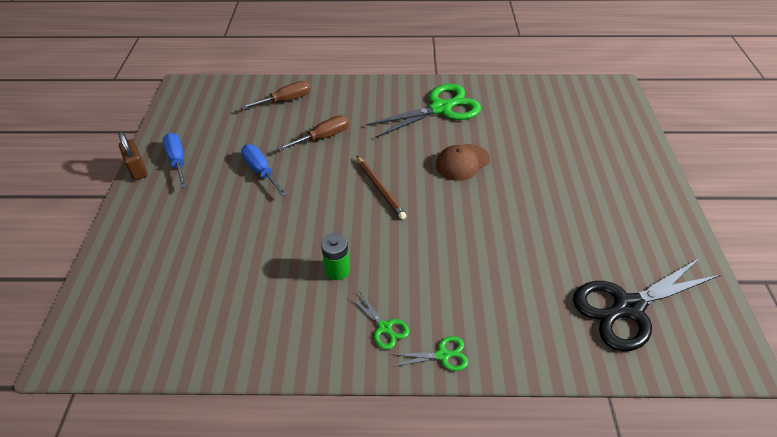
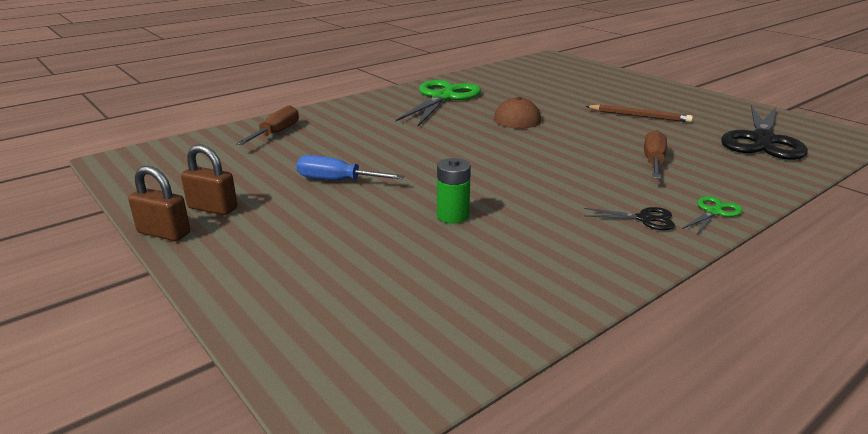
camera: 40 degrees left, 20 degrees down
(177, 160) = (213, 208): blue screwdriver -> brown padlock
(323, 137) = (364, 141): brown screwdriver -> brown screwdriver (653, 162)
(337, 270) = (539, 207): green battery -> green battery (453, 216)
(380, 188) = (479, 151): brown pencil -> brown pencil (639, 116)
(385, 328) = (645, 219): green scissors -> black scissors

